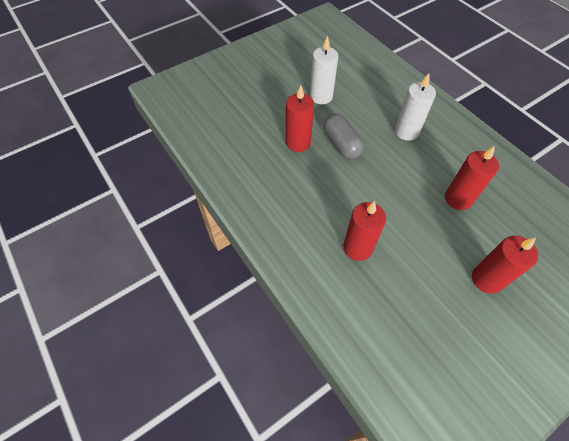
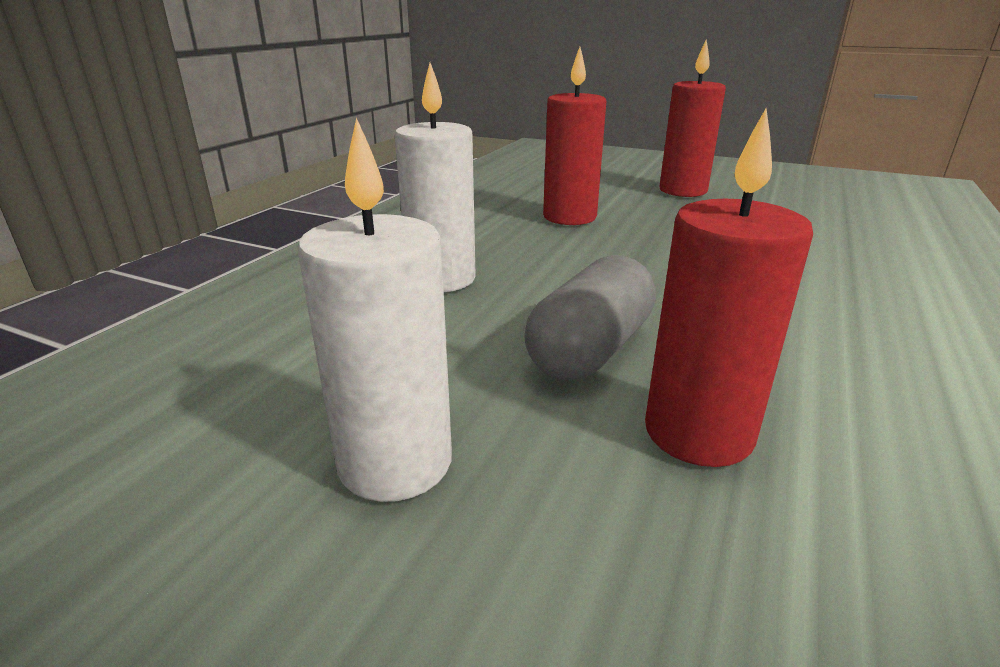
camera: 120 degrees left, 30 degrees down
(357, 248) = (823, 266): red candle -> none

